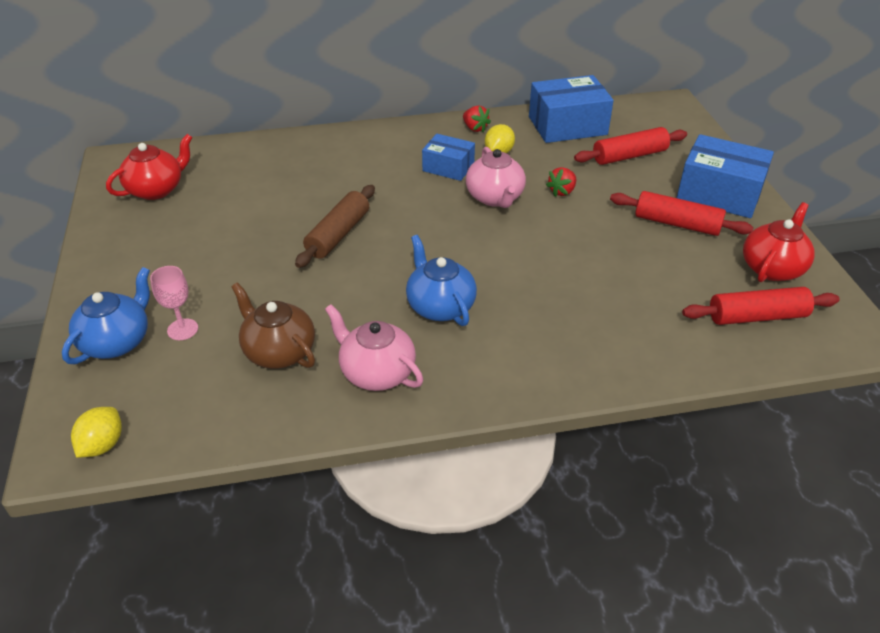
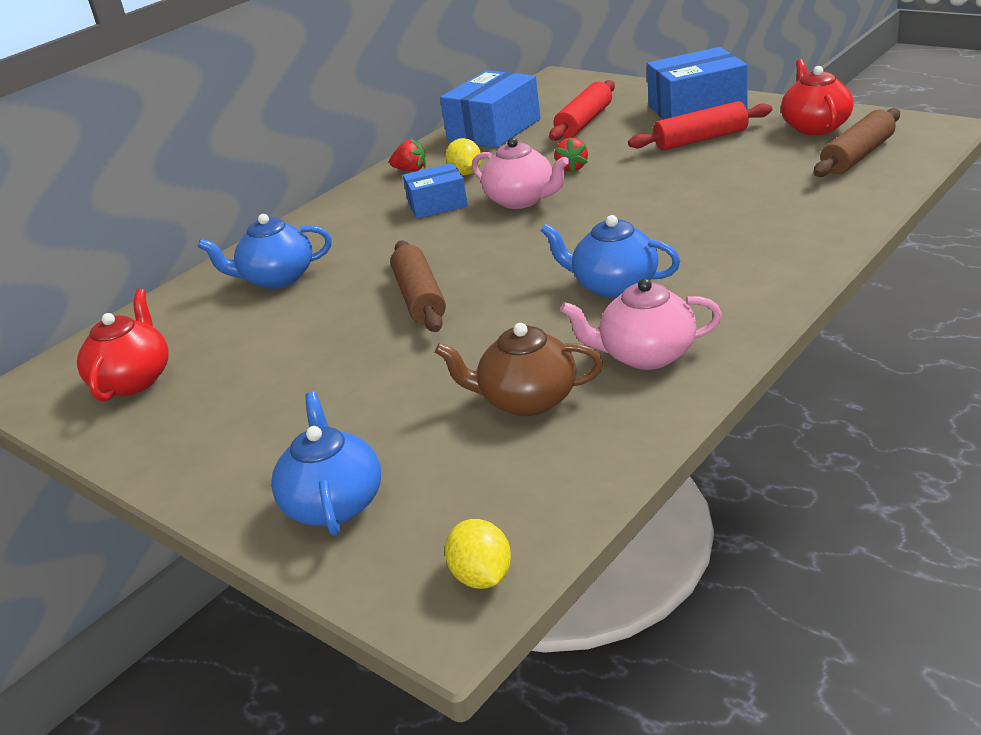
camera: 35 degrees left, 10 degrees down
(182, 329) = (391, 449): pink goblet -> none
(300, 166) = (277, 278): none -> blue teapot
(757, 316) = (857, 156): red rolling pin -> brown rolling pin

